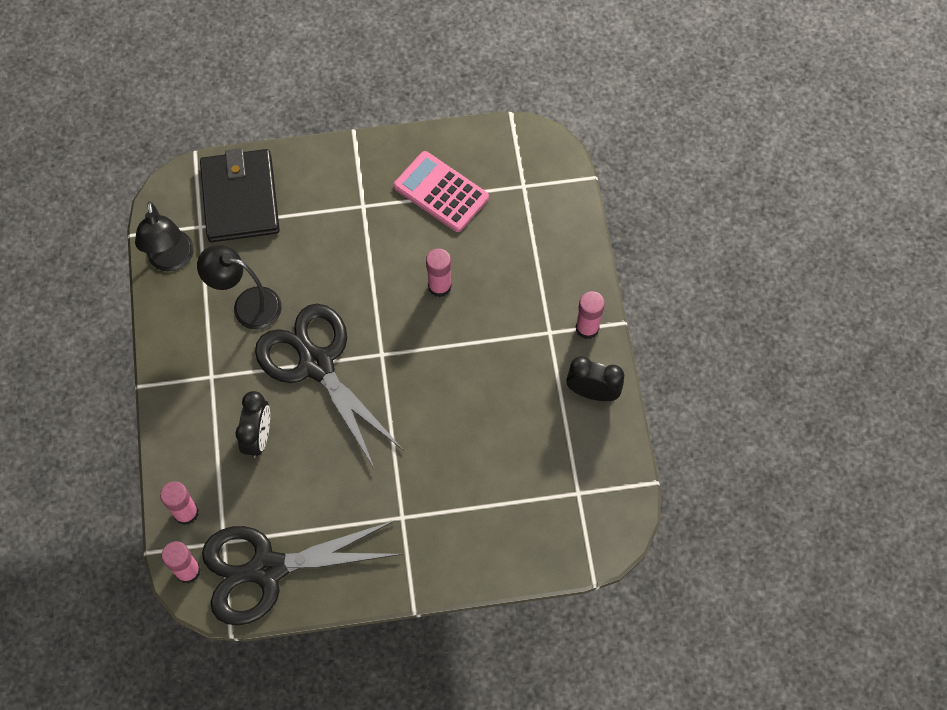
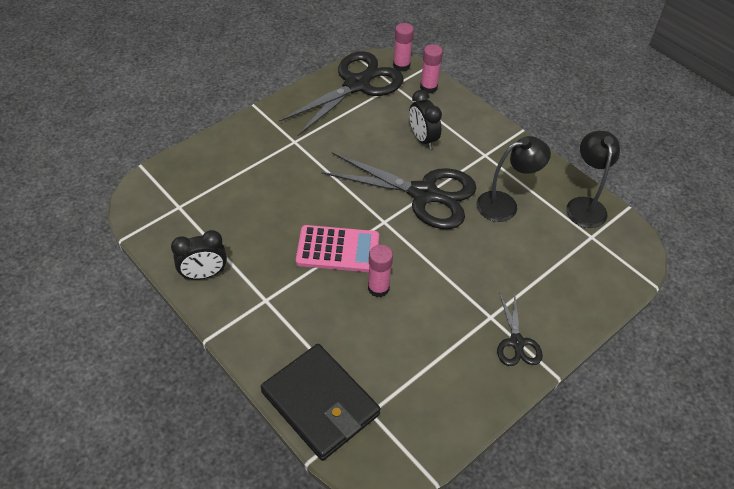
camera: 145 degrees right, 15 degrees down
(172, 260) = (584, 205): black lamp -> black lamp turned 45 degrees clockwise
(240, 198) = (586, 271): black wallet -> black wallet (320, 403)
(360, 173) = (517, 342): none -> black scissors
(441, 192) = (437, 364): pink calculator -> pink calculator (338, 249)
(587, 328) = (235, 319): pink glue stick -> none

